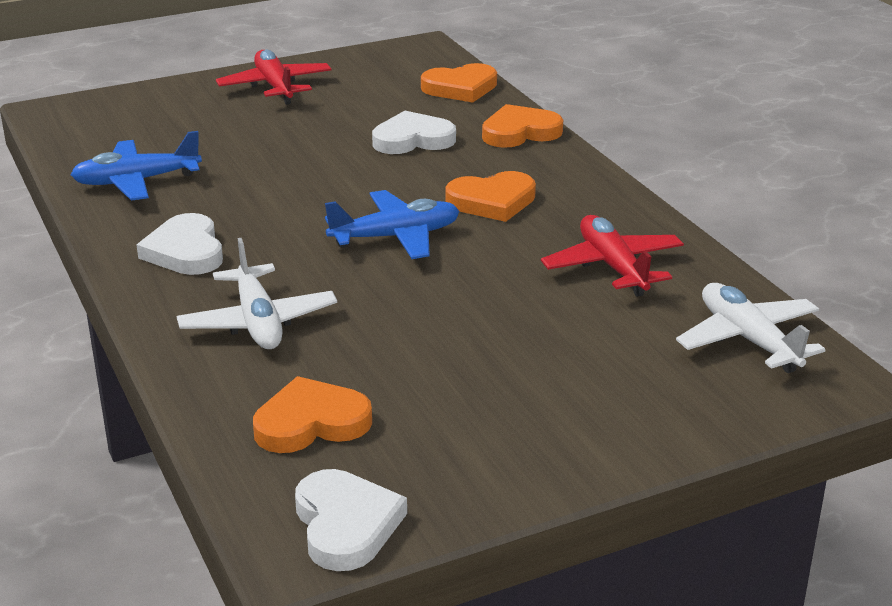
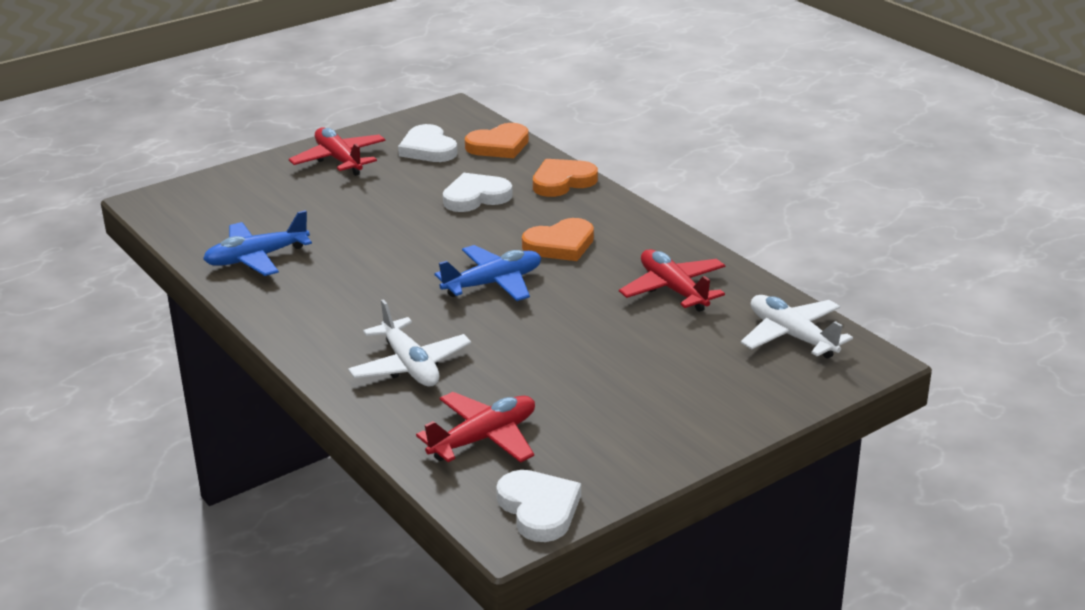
camera: 10 degrees left, 0 degrees up
(185, 251) = (325, 314): white heart -> white heart (428, 149)
(311, 423) = (483, 438): orange heart -> red plane

